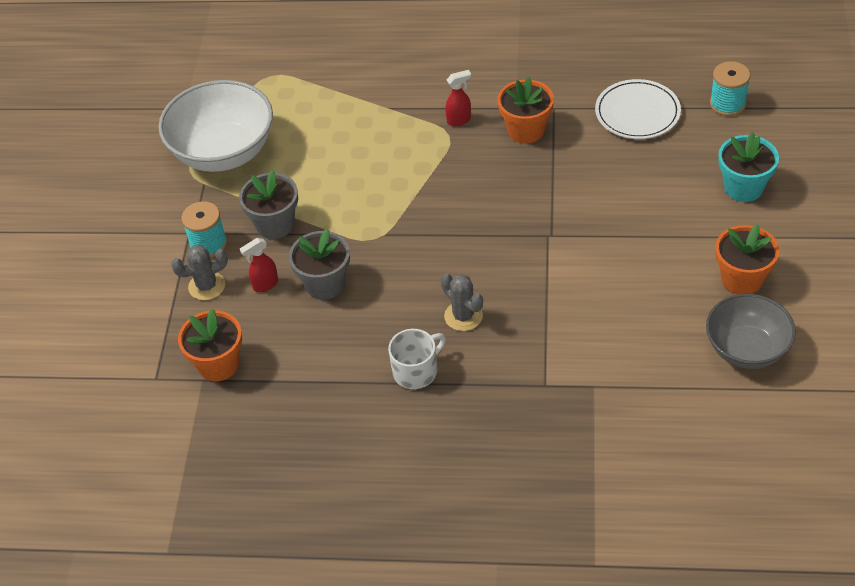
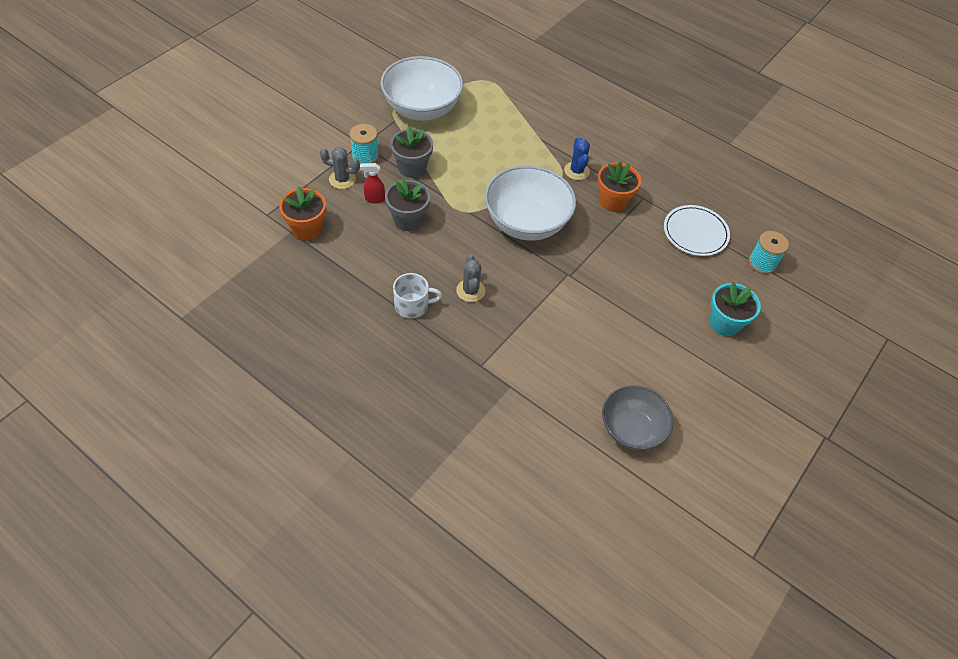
camera: 25 degrees right, 5 degrees up
(456, 208) = (526, 223): none -> white bowl
(459, 120) = (576, 171): red spray bottle -> blue cactus
(742, 279) = (669, 382): orange flower pot -> none

